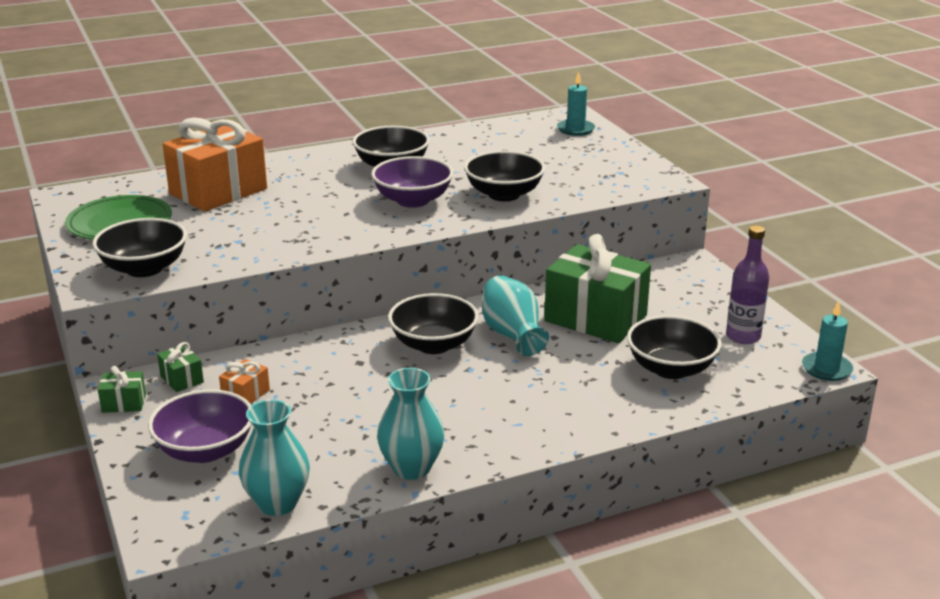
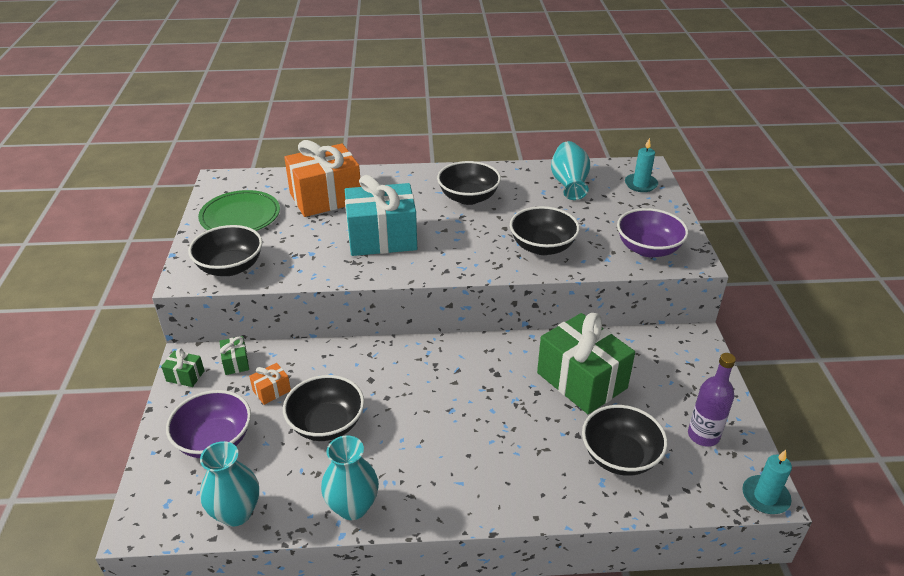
camera: 20 degrees right, 10 degrees up
(315, 215) = (382, 238): none -> turquoise gift
(413, 200) = (465, 238): purple bowl -> purple bowl (648, 249)
(433, 344) = (436, 376): black bowl -> black bowl (326, 424)
(512, 335) = (503, 381): turquoise vase -> turquoise vase (569, 184)

